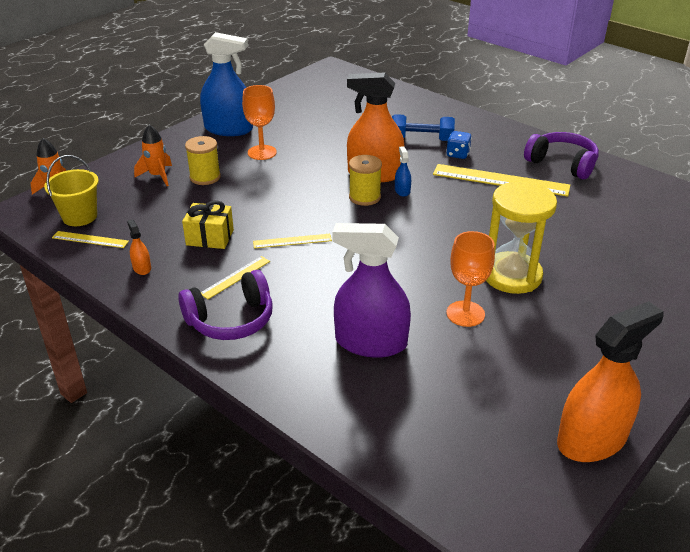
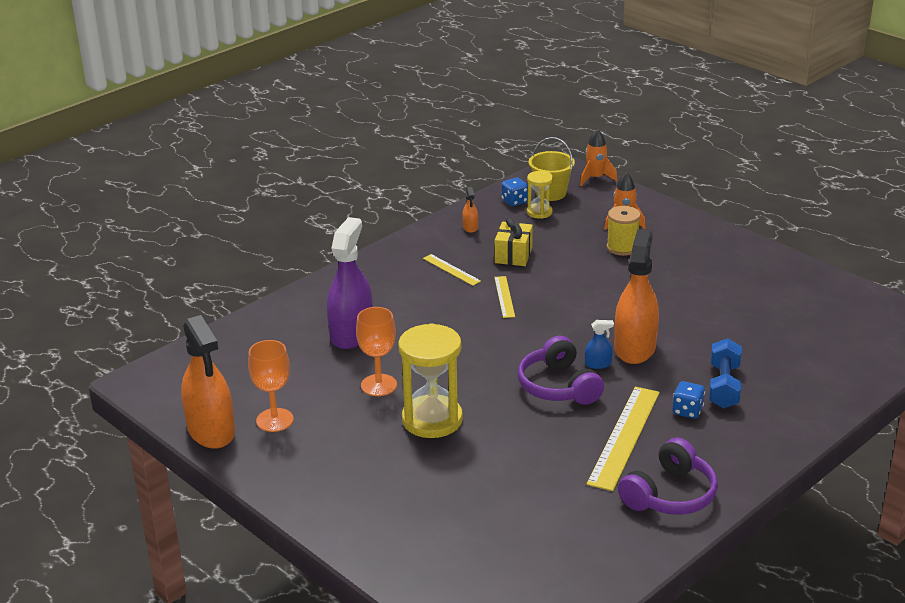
camera: 95 degrees right, 5 degrees down
(90, 239) = (514, 201): yellow ruler -> blue dice
(120, 223) = (539, 212): none -> yellow hourglass
(142, 268) = (470, 227): orange spray bottle -> orange spray bottle turned 105 degrees clockwise
(228, 129) = (731, 256): blue spray bottle -> none
(231, 320) = (394, 270): purple headphones -> purple headphones (558, 386)
(262, 152) = (677, 277): orange goblet -> orange goblet (274, 420)
(364, 197) = (584, 339): yellow spool -> none

